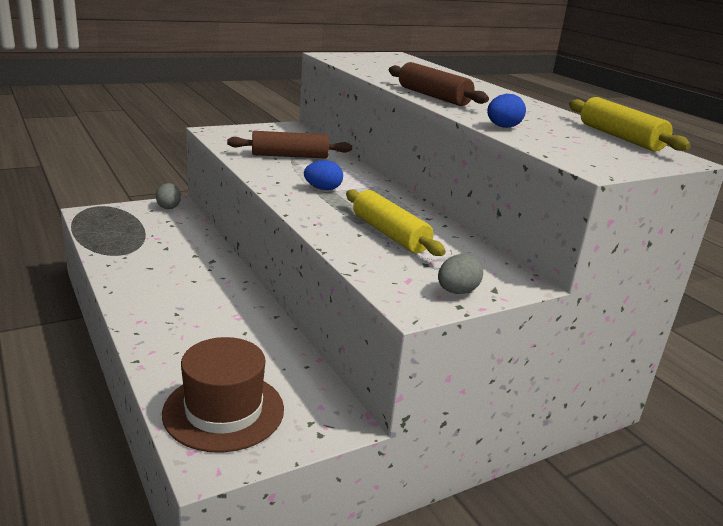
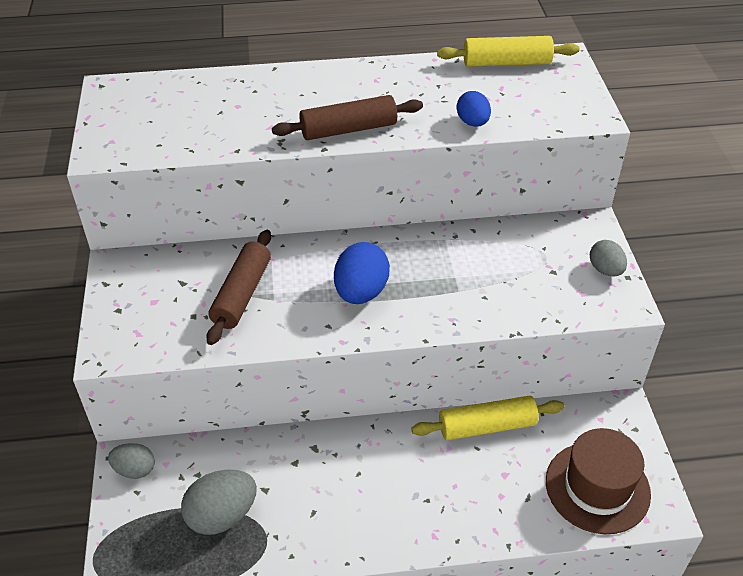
camera: 65 degrees left, 20 degrees up
(138, 237) = (222, 515): none -> grey egg
(323, 189) = (361, 292): blue egg -> blue egg, size x1.61
(390, 234) = (488, 275): yellow rolling pin -> yellow rolling pin (487, 426)

